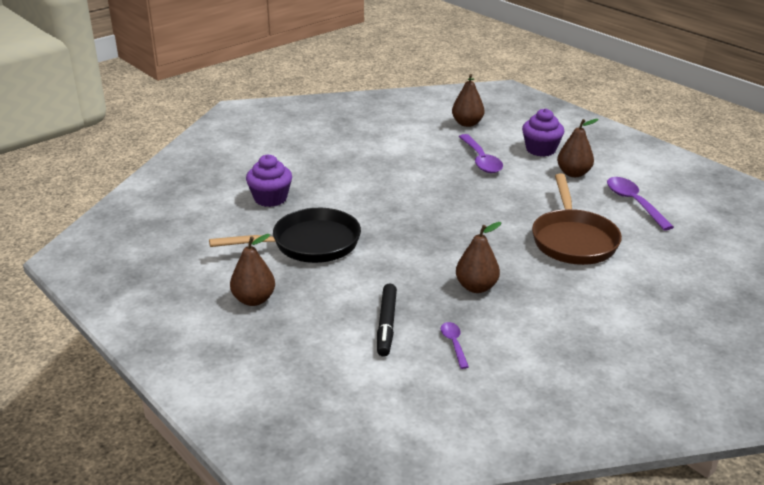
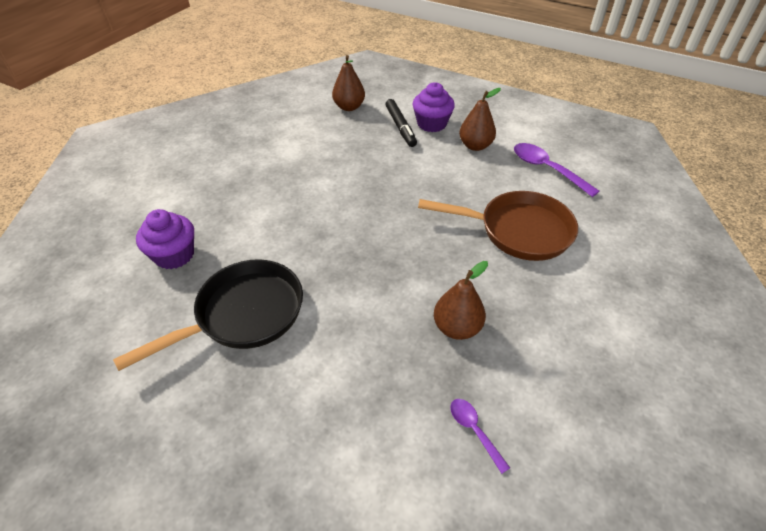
camera: 20 degrees left, 15 degrees up
(254, 300) = (202, 435): brown pear -> none
(386, 325) = (384, 424): black marker -> black marker (400, 127)
(481, 160) = (382, 149): purple spoon -> none
(573, 240) = (518, 231): brown pan -> brown pan turned 60 degrees counterclockwise

